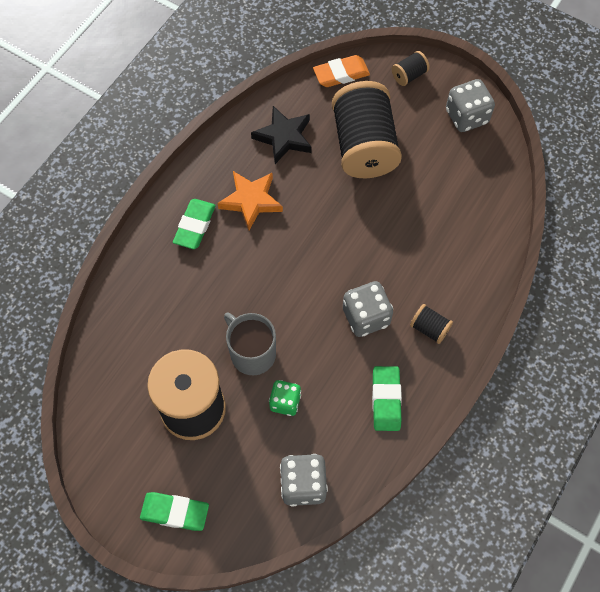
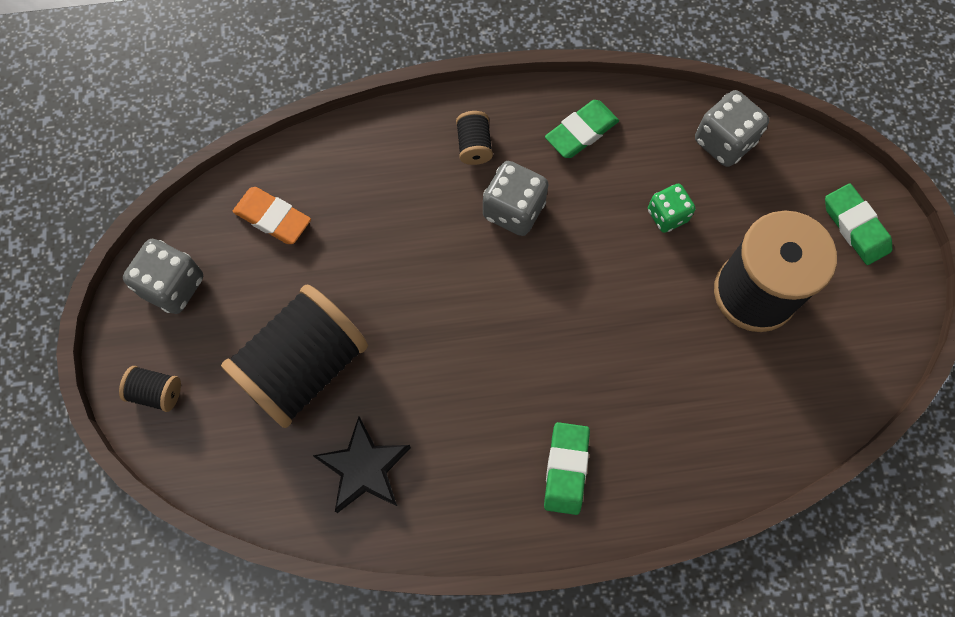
camera: 130 degrees left, 5 degrees up
(195, 226) = (566, 469): green eraser -> green eraser turned 60 degrees counterclockwise
(251, 201) = (481, 433): orange star -> none
(252, 353) = (649, 285): grey mug -> none
(341, 74) = (214, 475): orange eraser -> orange eraser (273, 218)

